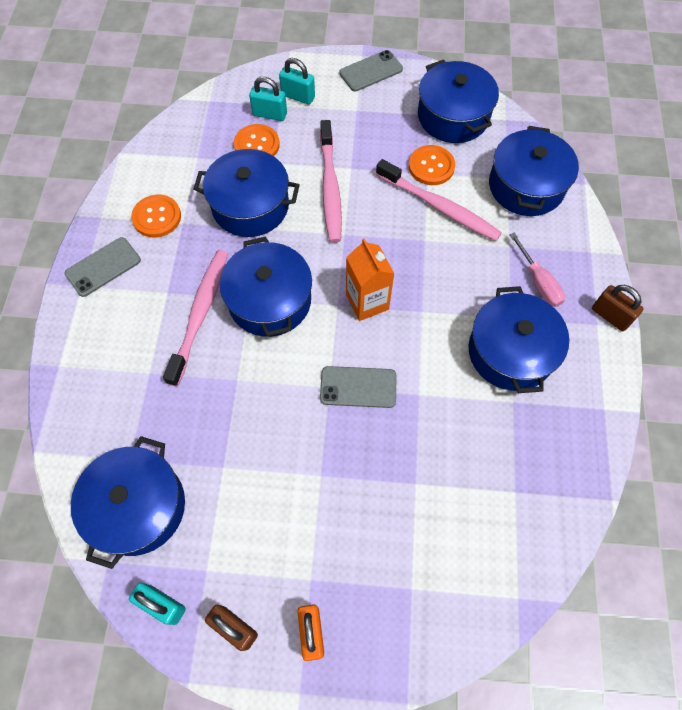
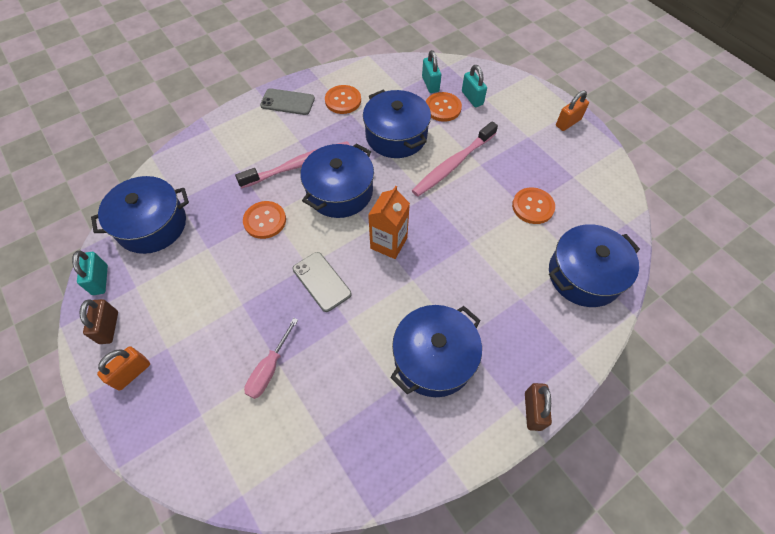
camera: 50 degrees right, 5 degrees down
(240, 391) = (265, 220): none -> orange button
(298, 96) = (502, 101): turquoise padlock -> turquoise padlock (430, 84)
(371, 71) = (568, 122): grey phone -> orange padlock
(439, 207) = (505, 234): pink toothbrush -> none
(453, 116) = (589, 191): blue pot -> none
(539, 282) = (510, 339): pink screwdriver -> pink screwdriver (269, 369)

